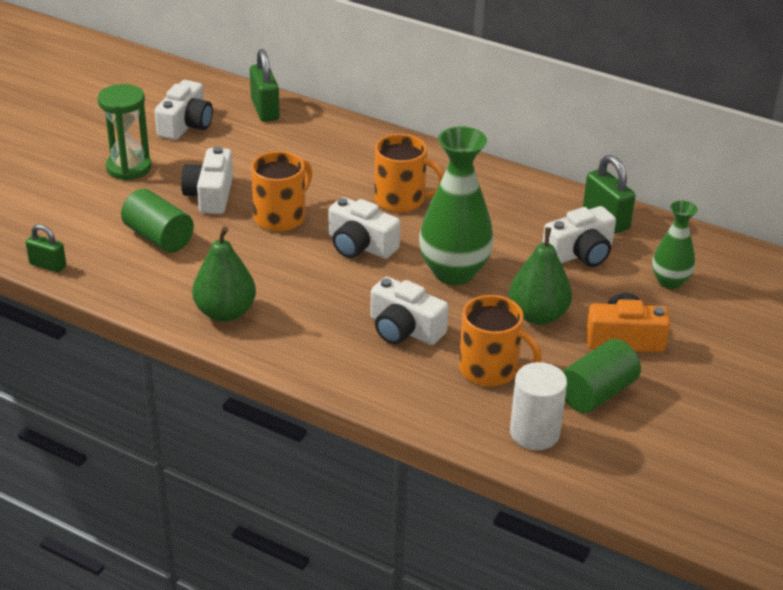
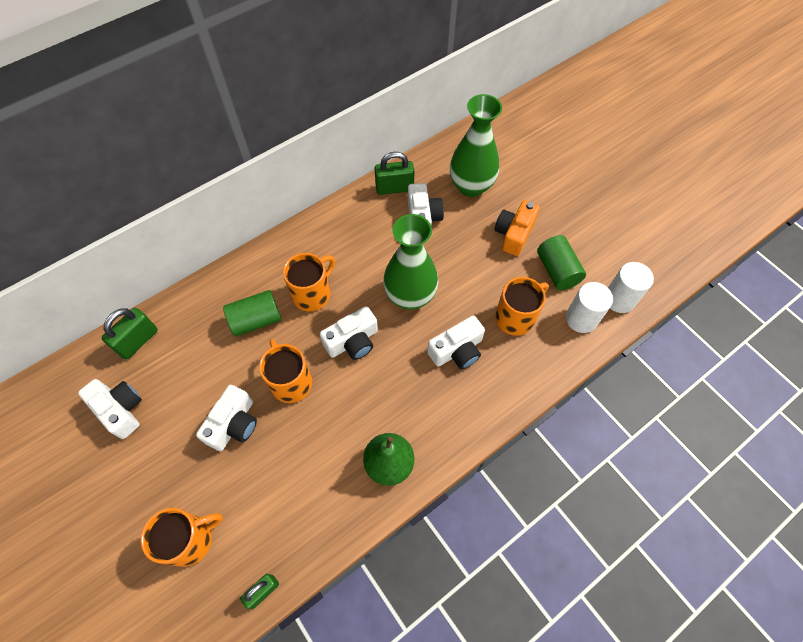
camera: 65 degrees left, 25 degrees up
(79, 206) = (191, 539): none -> orange mug
(129, 168) = (156, 478): green hourglass -> none
(159, 237) = (270, 484): green cylinder -> green cylinder (256, 320)
(210, 195) = (234, 424): white camera -> white camera turned 90 degrees counterclockwise
(265, 110) = (138, 341): green padlock -> green padlock turned 60 degrees counterclockwise
(538, 315) = (474, 268): green pear -> none
(598, 467) = (619, 299): none -> white cylinder
(670, 281) = (471, 186): green vase -> green vase, size x1.75

